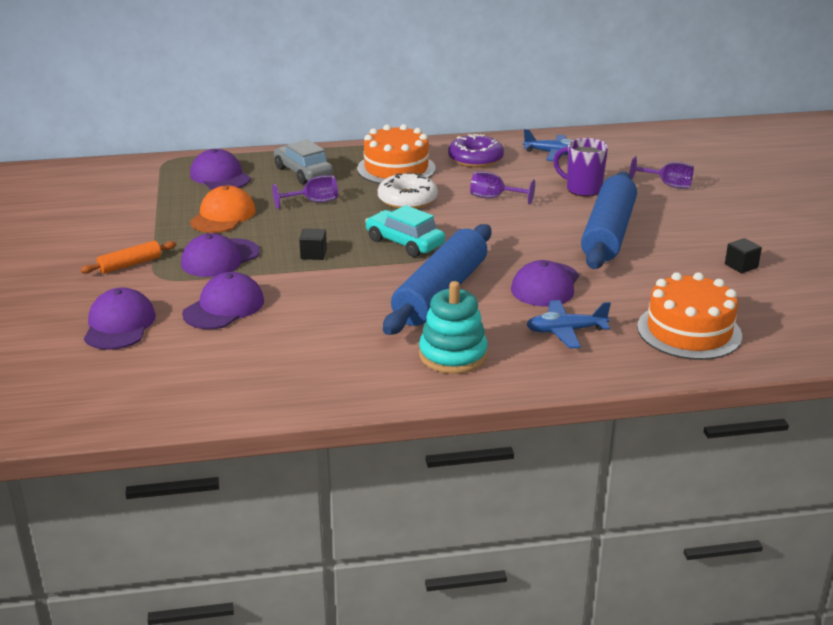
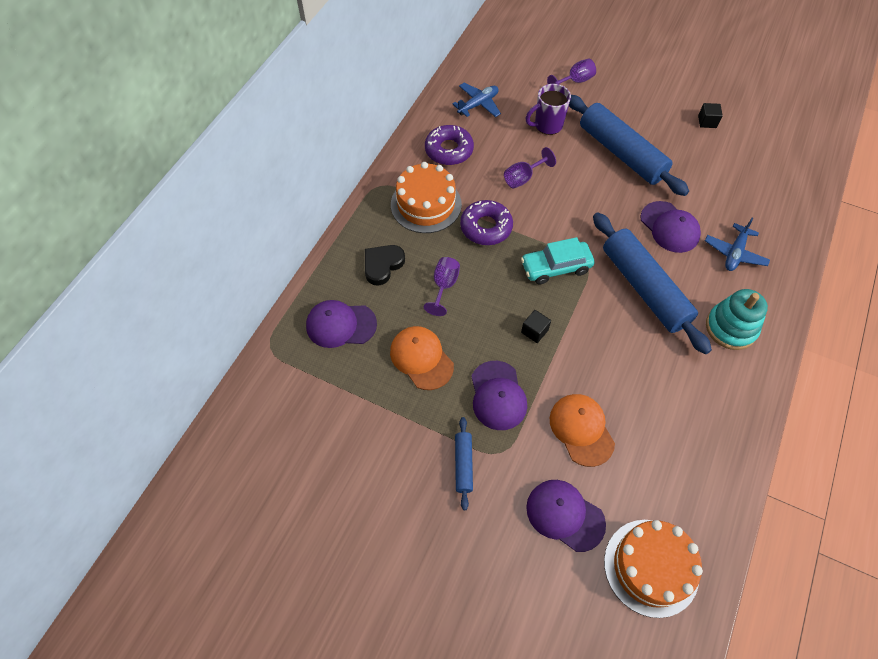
camera: 55 degrees left, 30 degrees up
(130, 264) = (463, 464): orange rolling pin -> blue rolling pin
(224, 307) = (581, 430): purple cap -> orange cap
(303, 173) = (382, 265): grey car -> black heart
(407, 199) = (486, 227): white donut -> purple donut
(689, 331) = (769, 196): orange cake -> orange cake (651, 567)

